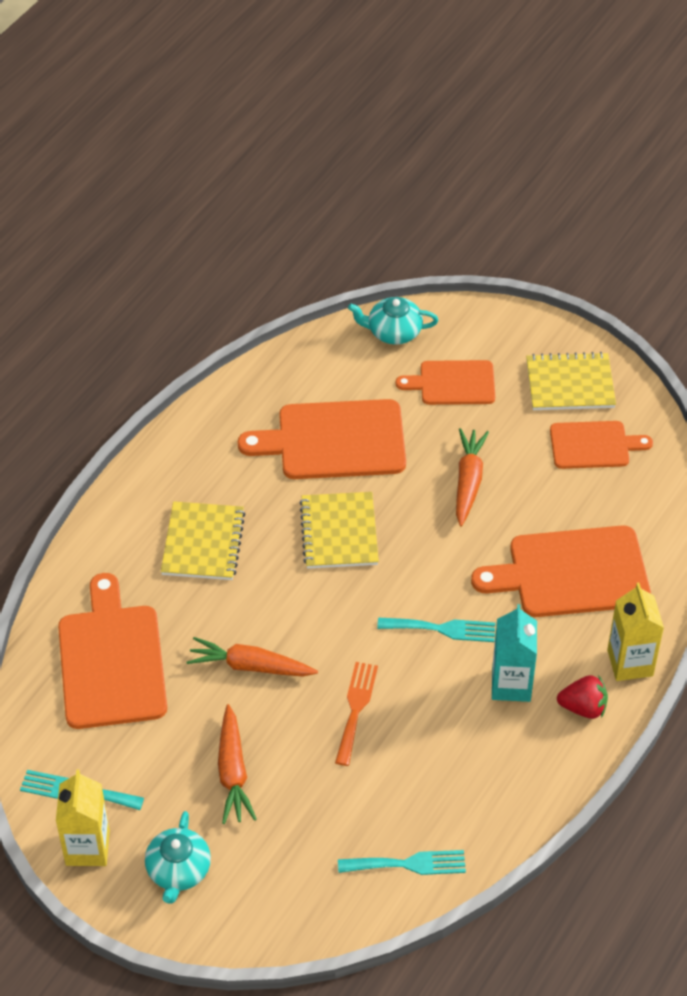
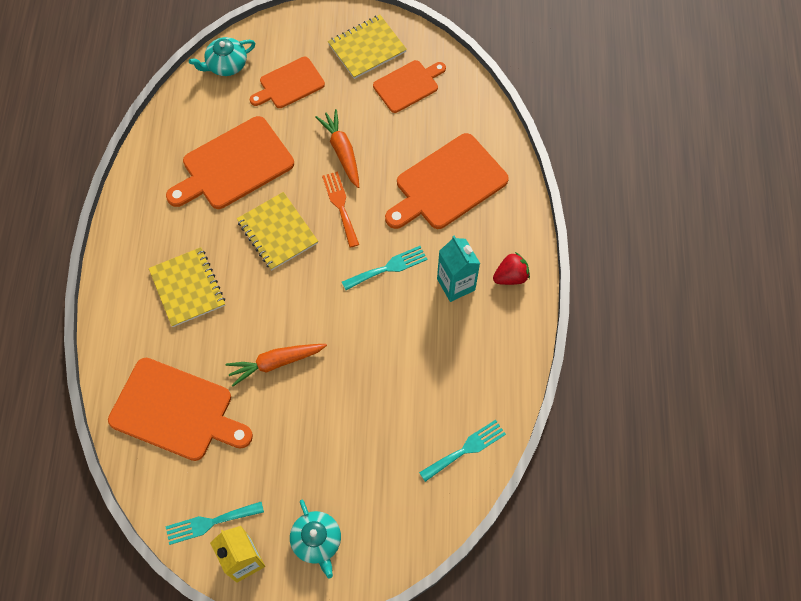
camera: 30 degrees left, 15 degrees up
(111, 661) = (176, 411): orange cutting board -> orange cutting board turned 150 degrees clockwise
(233, 772) = (311, 447): orange carrot -> none
(356, 708) = (365, 356): orange fork -> orange fork (340, 206)
(630, 663) = (521, 229): yellow carton -> none

